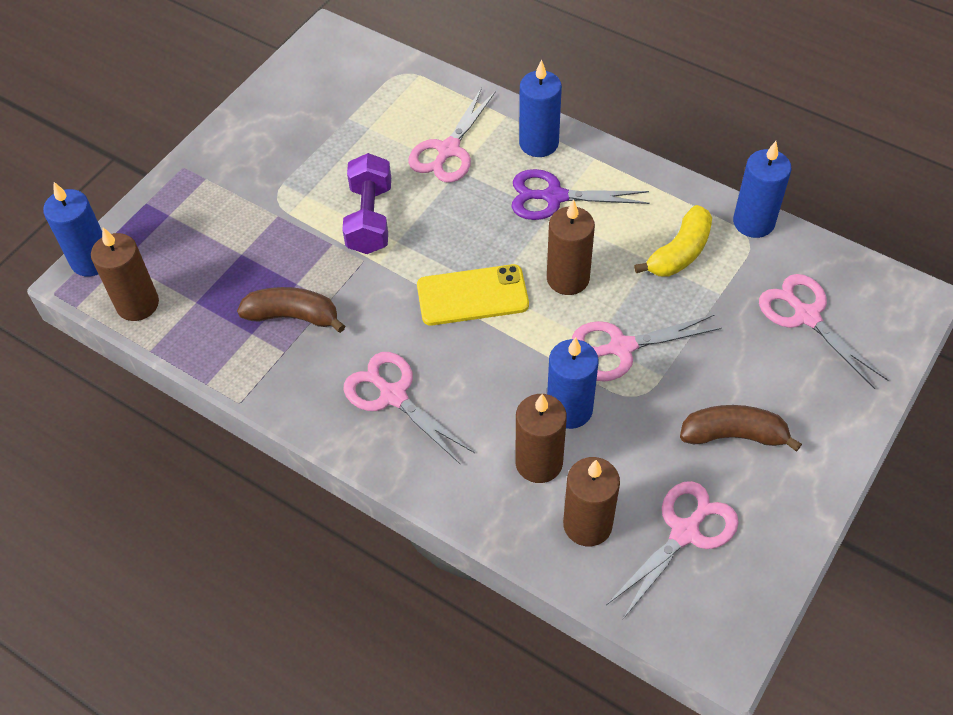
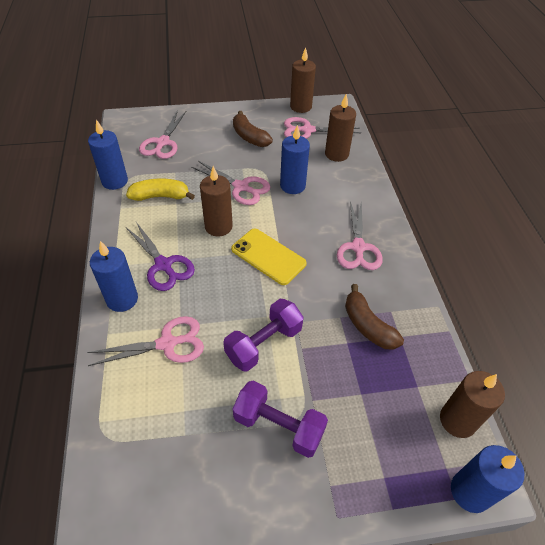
camera: 135 degrees left, 5 degrees down
(285, 178) = (279, 426): none -> purple dumbbell
(539, 463) = (328, 181): brown candle -> brown candle (300, 107)

